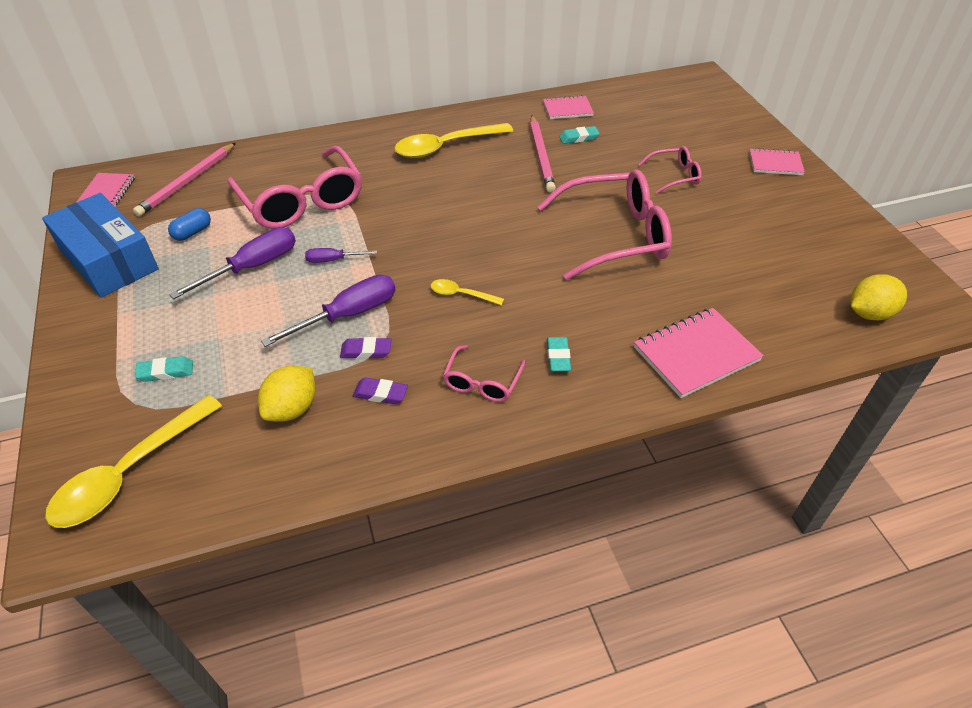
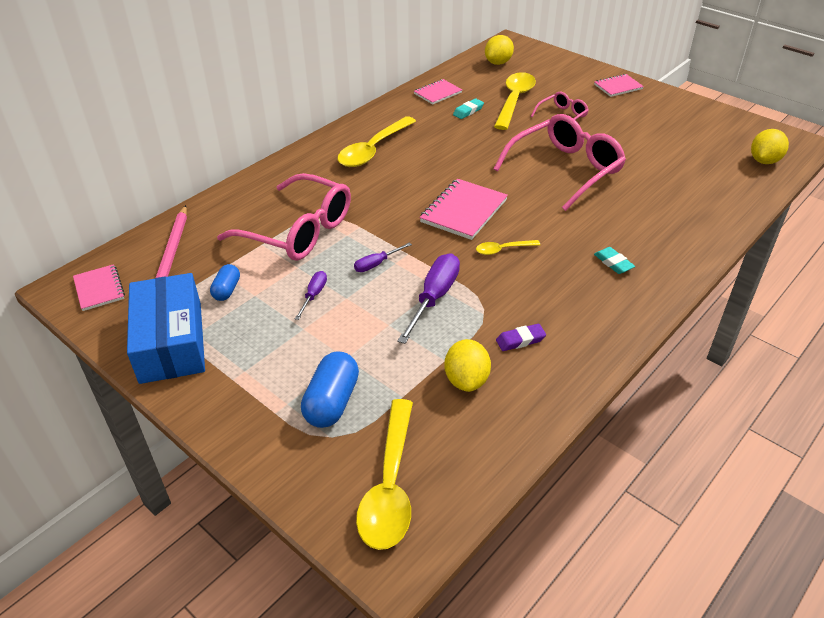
camera: 30 degrees left, 5 degrees down
(108, 260) = (171, 342): blue box -> blue box turned 60 degrees clockwise
(166, 372) = (332, 402): turquoise eraser -> blue capsule
(252, 267) = (314, 295): purple screwdriver -> purple screwdriver, size x0.54
(366, 351) = (477, 317): purple eraser -> none
(482, 381) = (581, 300): pink glasses -> none
(541, 156) = (454, 132): pink pencil -> none
(639, 142) = (514, 101): none -> yellow spoon
(665, 95) = (498, 63): none -> yellow lemon
(696, 354) = (694, 225): pink notebook -> pink notebook (463, 211)

